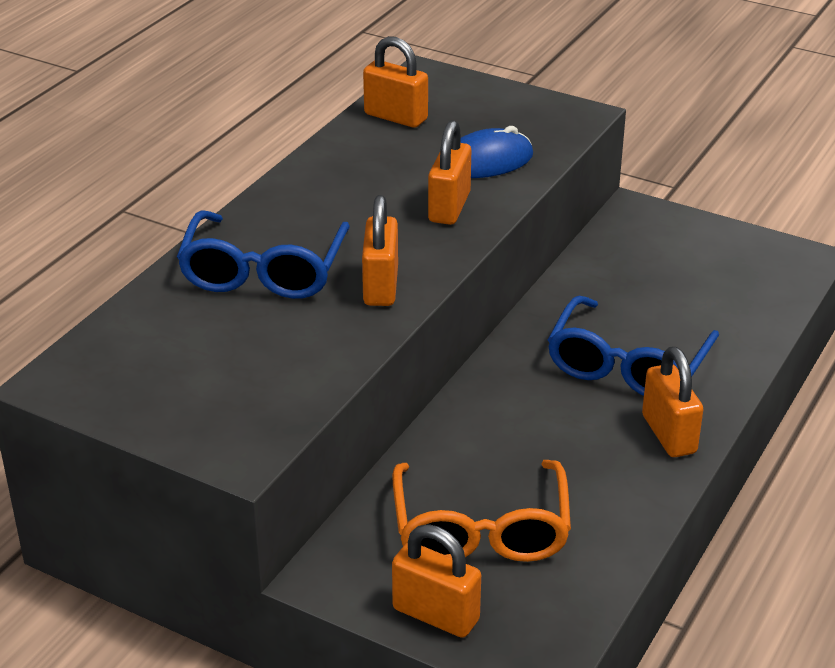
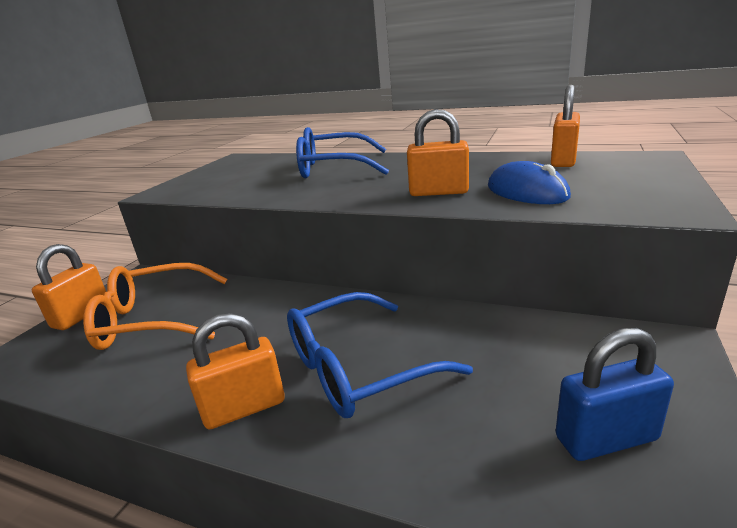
camera: 85 degrees right, 10 degrees down
(381, 286) = (321, 192): orange padlock -> none
(627, 366) = (358, 368): blue glasses -> blue glasses turned 45 degrees counterclockwise
(727, 269) = (606, 438): none -> blue padlock

